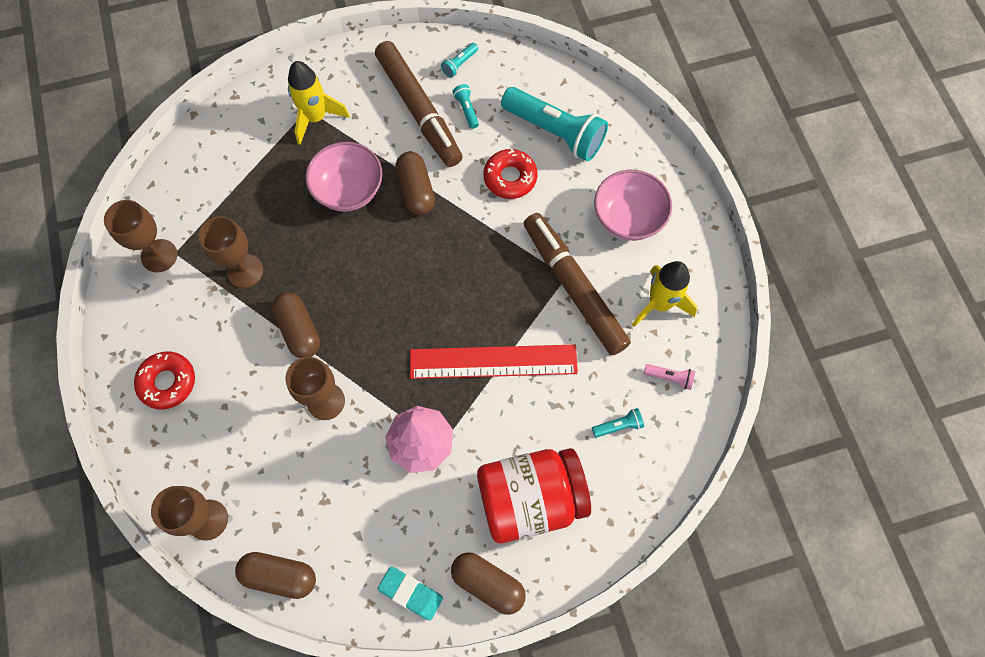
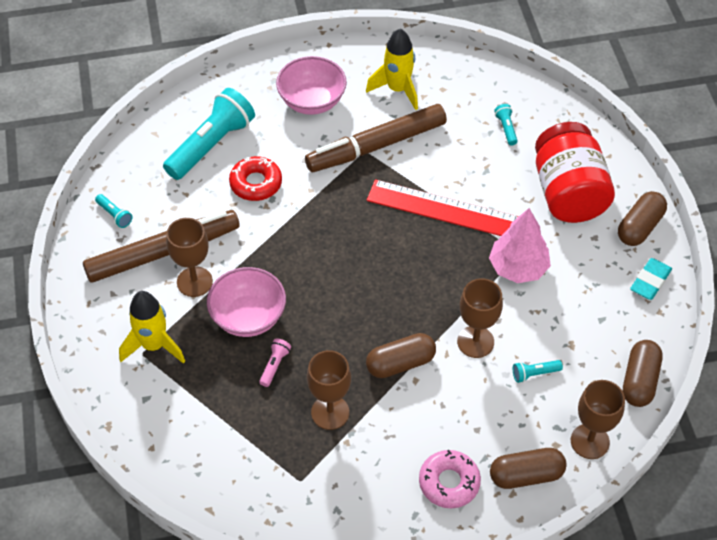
camera: 85 degrees left, 15 degrees down
(159, 256) = (302, 497): brown goblet -> brown goblet (194, 282)
(167, 382) = (449, 482): red donut -> pink donut
(416, 190) = (257, 259): brown capsule -> brown capsule (526, 475)
(466, 110) = (171, 212): turquoise flashlight -> turquoise flashlight (534, 374)
(493, 361) = (443, 210): red ruler -> red ruler turned 75 degrees counterclockwise
(670, 377) = (465, 91): pink flashlight -> pink flashlight (274, 365)

